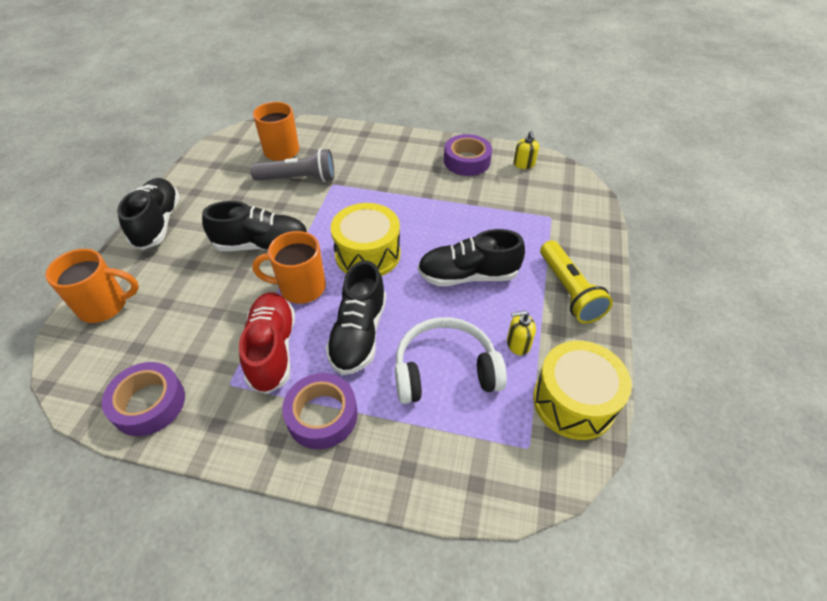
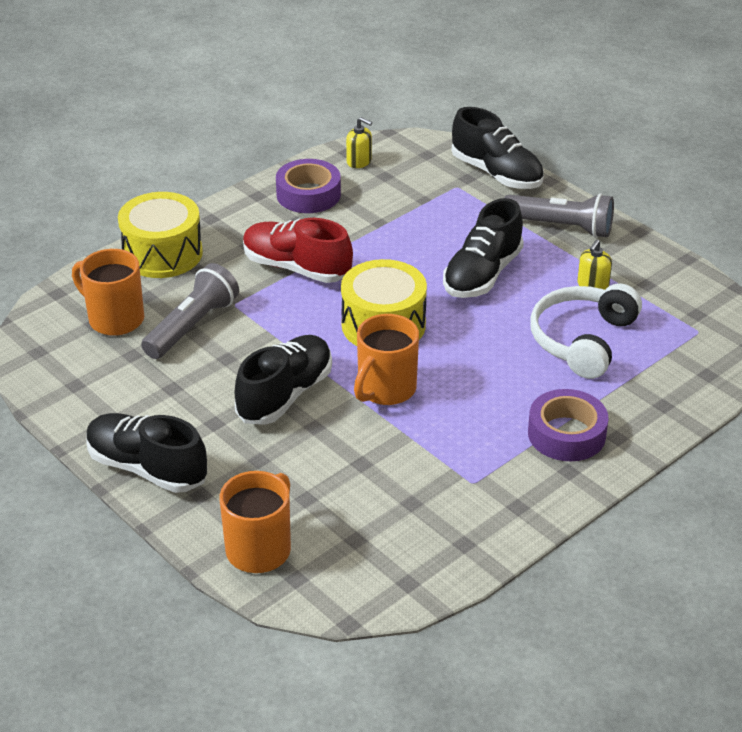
camera: 55 degrees left, 10 degrees down
(149, 403) = (448, 547): purple tape -> none
(272, 350) = (455, 439): red shoe -> red shoe (296, 268)
(359, 334) = (489, 374): black shoe -> black shoe (496, 173)
(568, 291) = (561, 227): yellow flashlight -> grey flashlight
(574, 401) = (677, 286): yellow drum -> yellow drum (162, 254)

